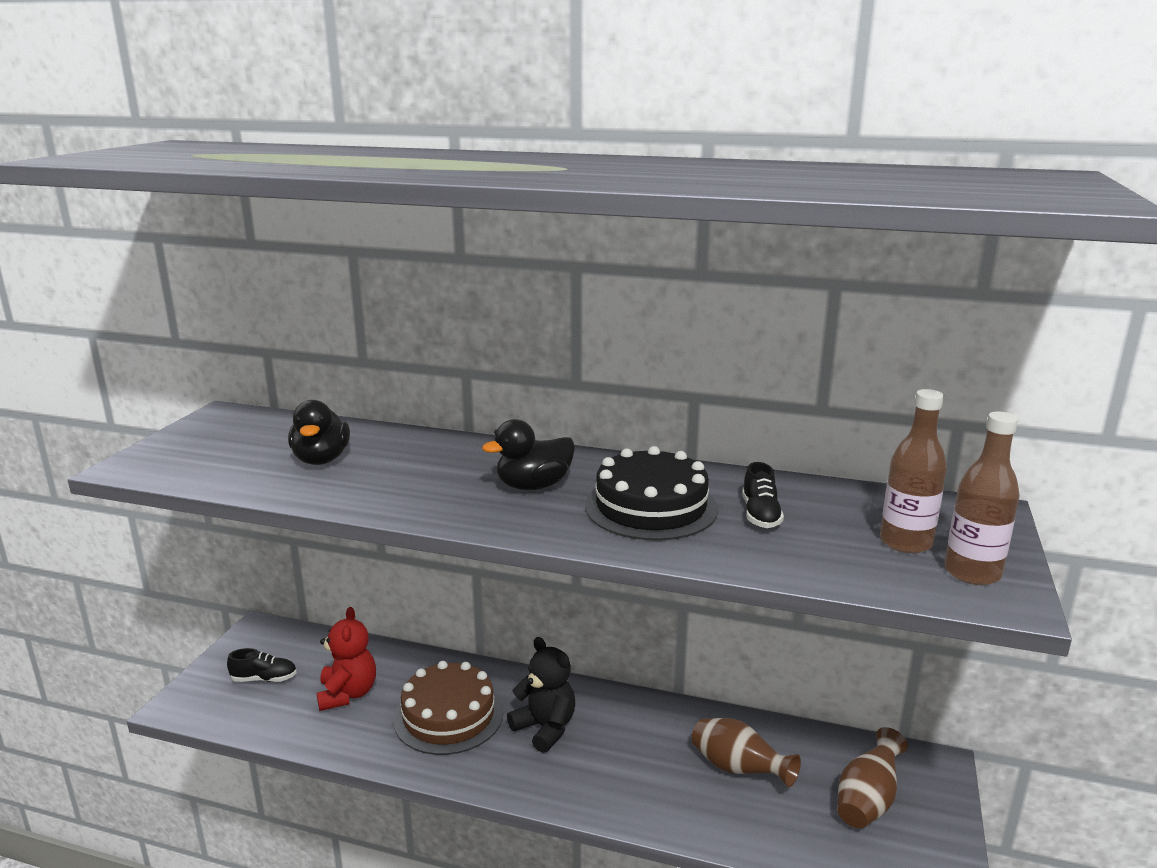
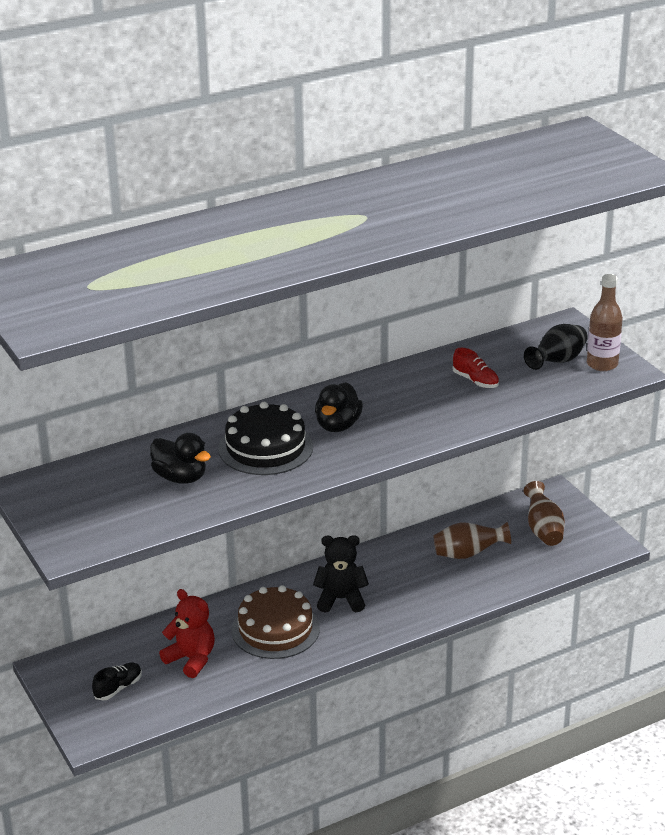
camera: 45 degrees left, 10 degrees up
(651, 507) = (419, 405): black cake -> black cake (265, 447)
(760, 515) = (475, 381): black shoe -> red shoe
(905, 542) = (557, 362): brown bottle -> black vase

